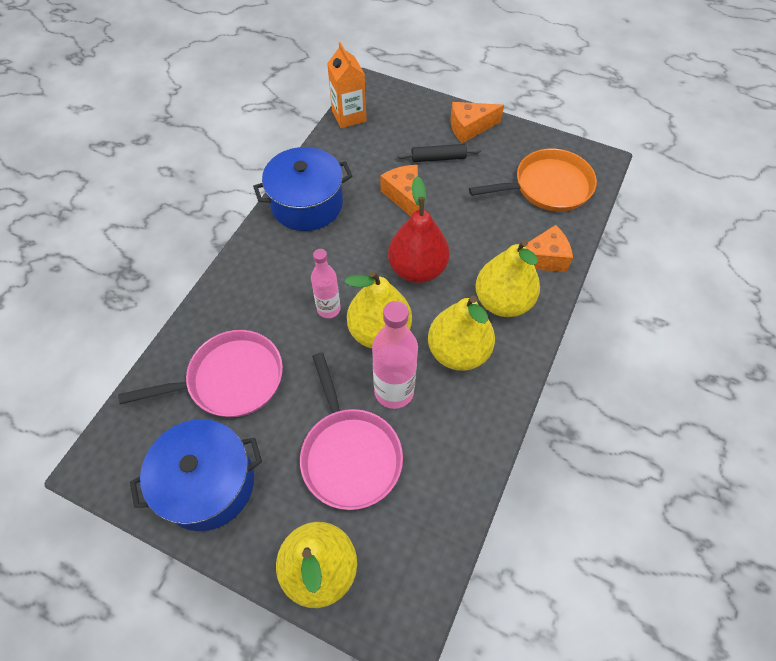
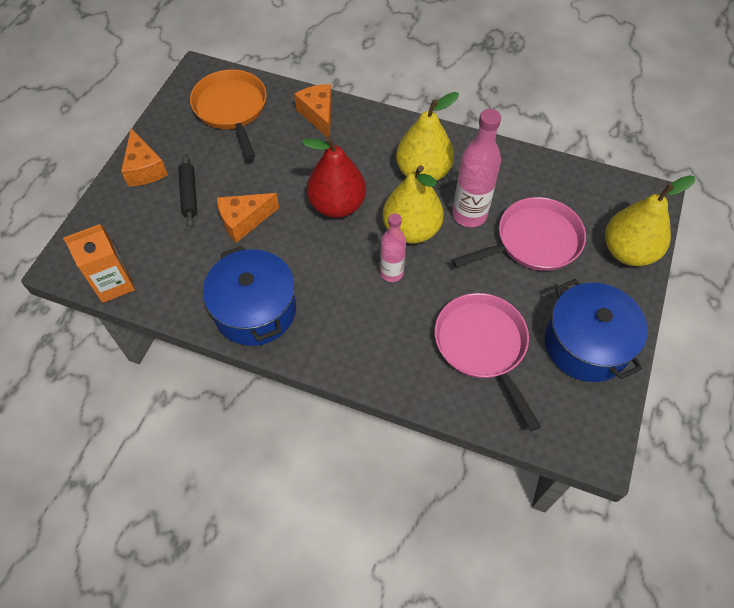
camera: 95 degrees left, 0 degrees up
(502, 301) = (367, 142): yellow pear -> none

